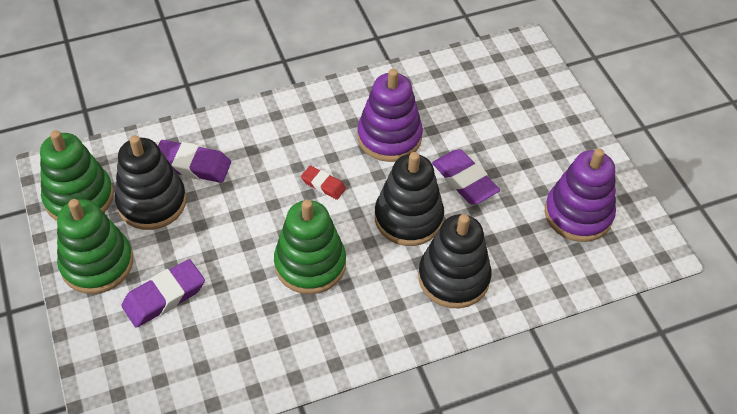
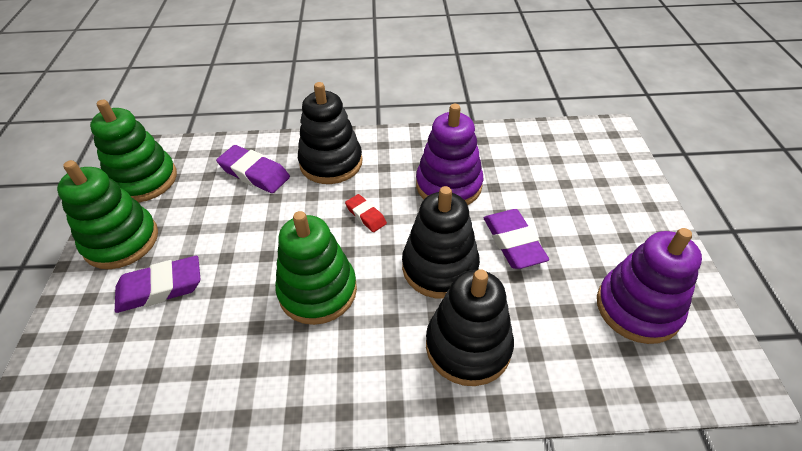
camera: 20 degrees right, 5 degrees down
(152, 202) = (201, 197): black stacking toy -> black stacking toy (331, 163)

